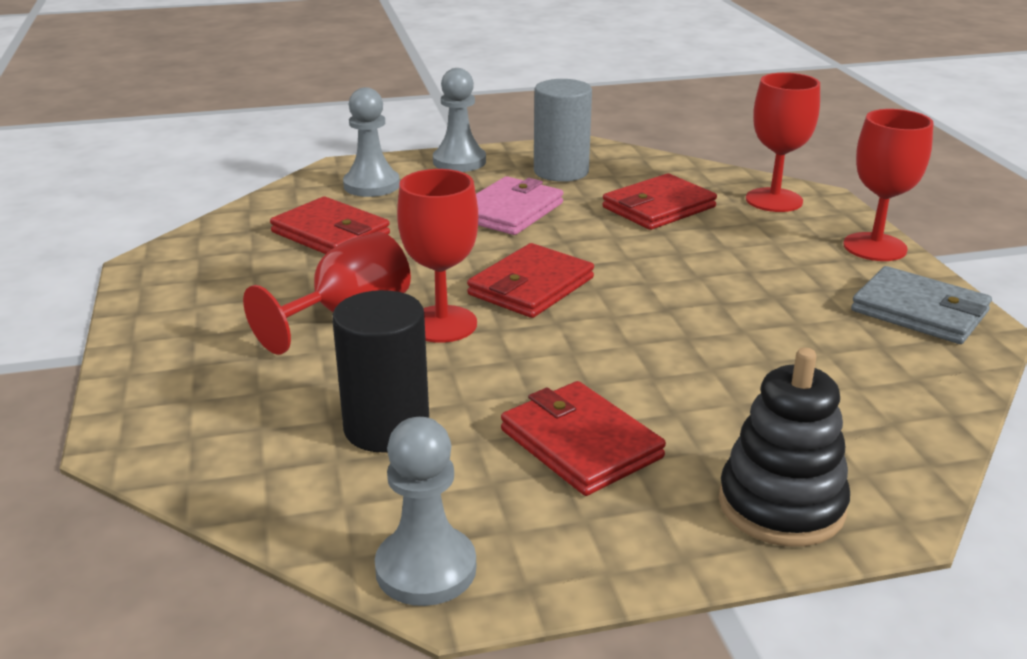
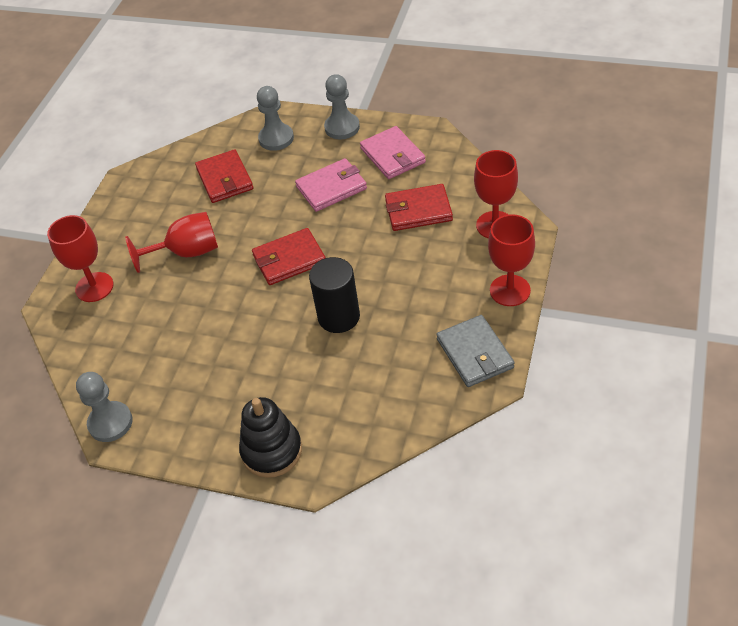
camera: 35 degrees right, 20 degrees up
(386, 428) = (151, 337): black cylinder -> black cylinder (339, 317)
(442, 324) = (224, 274): red goblet -> red goblet (94, 287)
(561, 171) = (393, 155): grey cylinder -> pink wallet
(580, 443) = (221, 380): red wallet -> none

